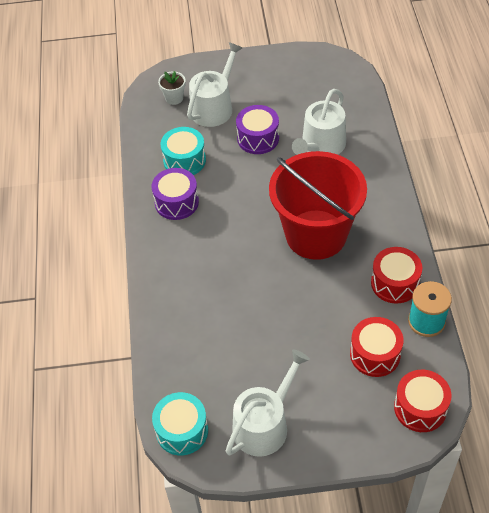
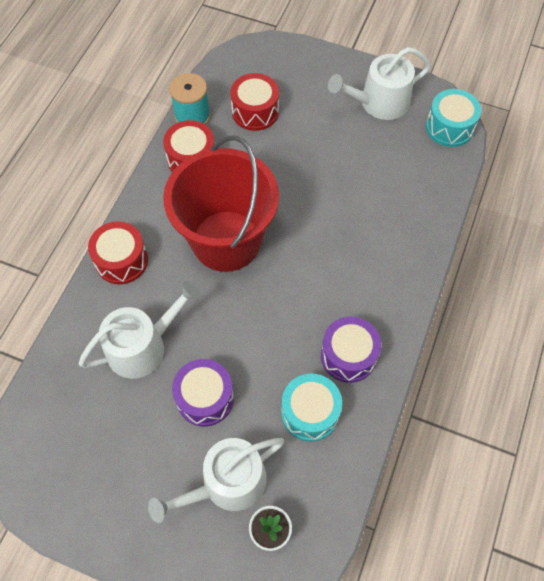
camera: 155 degrees left, 10 degrees up
(420, 408) = (251, 61): red drum -> red drum (121, 260)

